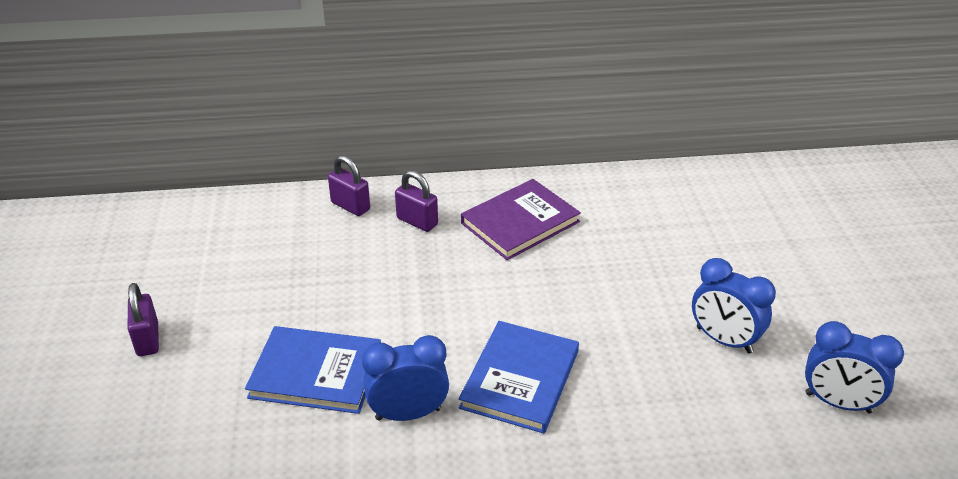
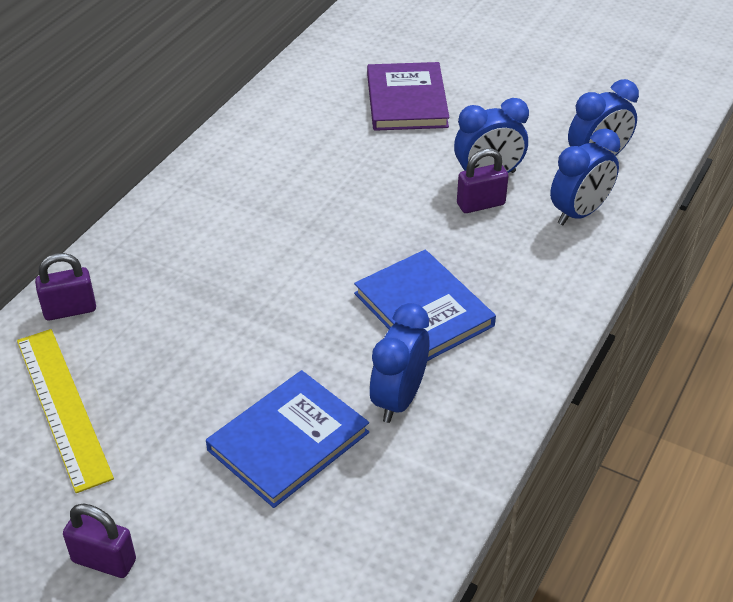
camera: 55 degrees left, 5 degrees up
(264, 250) = (63, 406): none -> yellow ruler
(417, 221) = (151, 274): purple padlock -> purple padlock (480, 204)
(520, 222) = (231, 209): purple book -> purple book (406, 100)
(749, 424) = (579, 213): none -> blue clock

